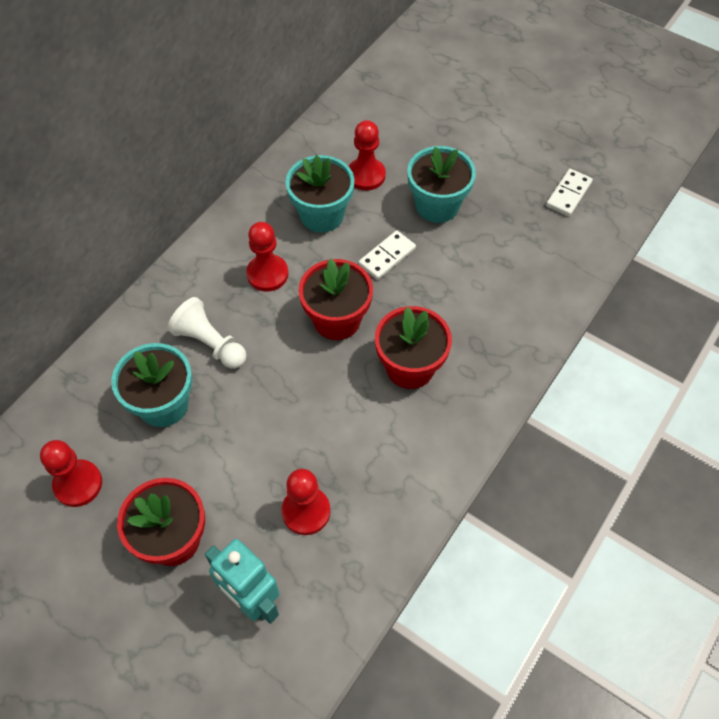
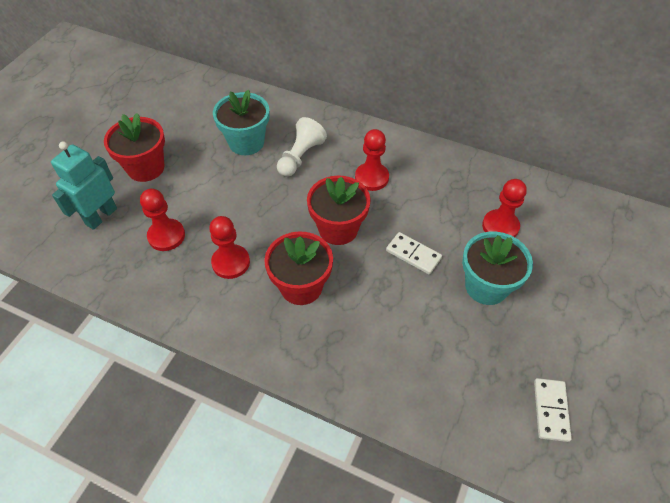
camera: 80 degrees right, 5 degrees down
(78, 484) = (184, 115): red pawn -> red pawn (231, 262)
(322, 215) = (443, 202): turquoise flower pot -> none
(568, 194) = (550, 410): white domino -> white domino turned 75 degrees clockwise

